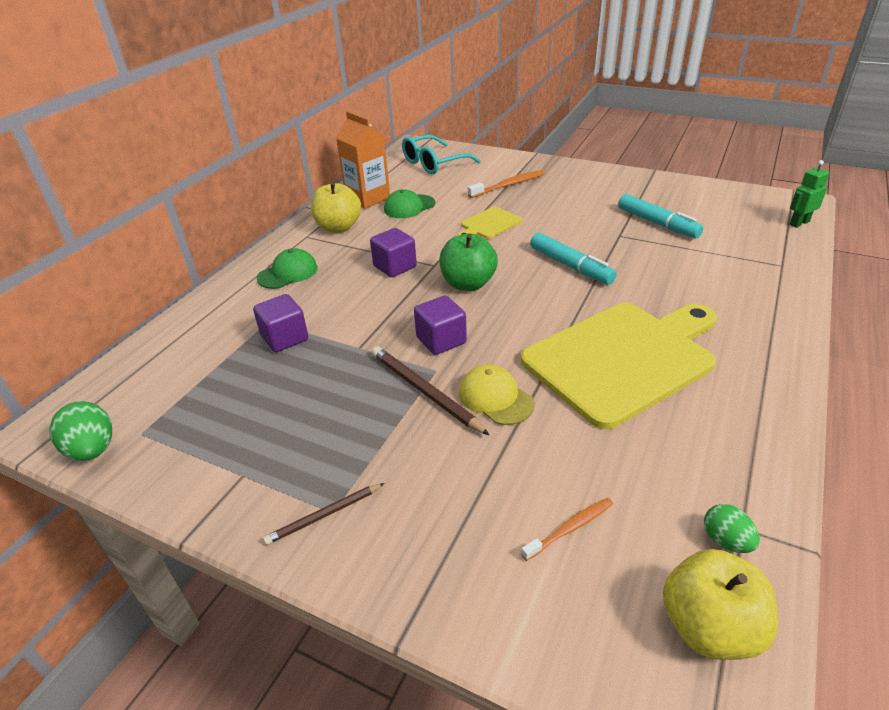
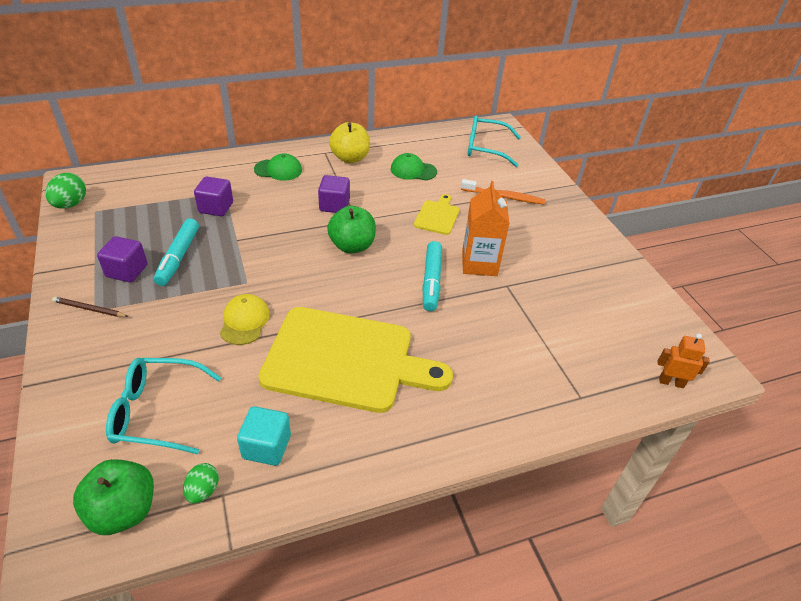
camera: 40 degrees right, 5 degrees up
(368, 198) = (400, 148): orange carton -> orange carton (479, 264)
(424, 391) = (222, 289): brown pencil -> none
(441, 340) = (278, 268): purple cube -> purple cube (127, 271)
(489, 224) = (437, 216): yellow cutting board -> yellow cutting board turned 105 degrees clockwise
(570, 528) = (156, 412): orange toothbrush -> turquoise glasses
(657, 223) = (552, 297): turquoise marker -> turquoise marker (178, 257)
(698, 464) = (266, 447): none -> turquoise cube
(709, 627) = (123, 511): yellow apple -> green apple
(799, 223) = (671, 382): green robot -> orange robot

